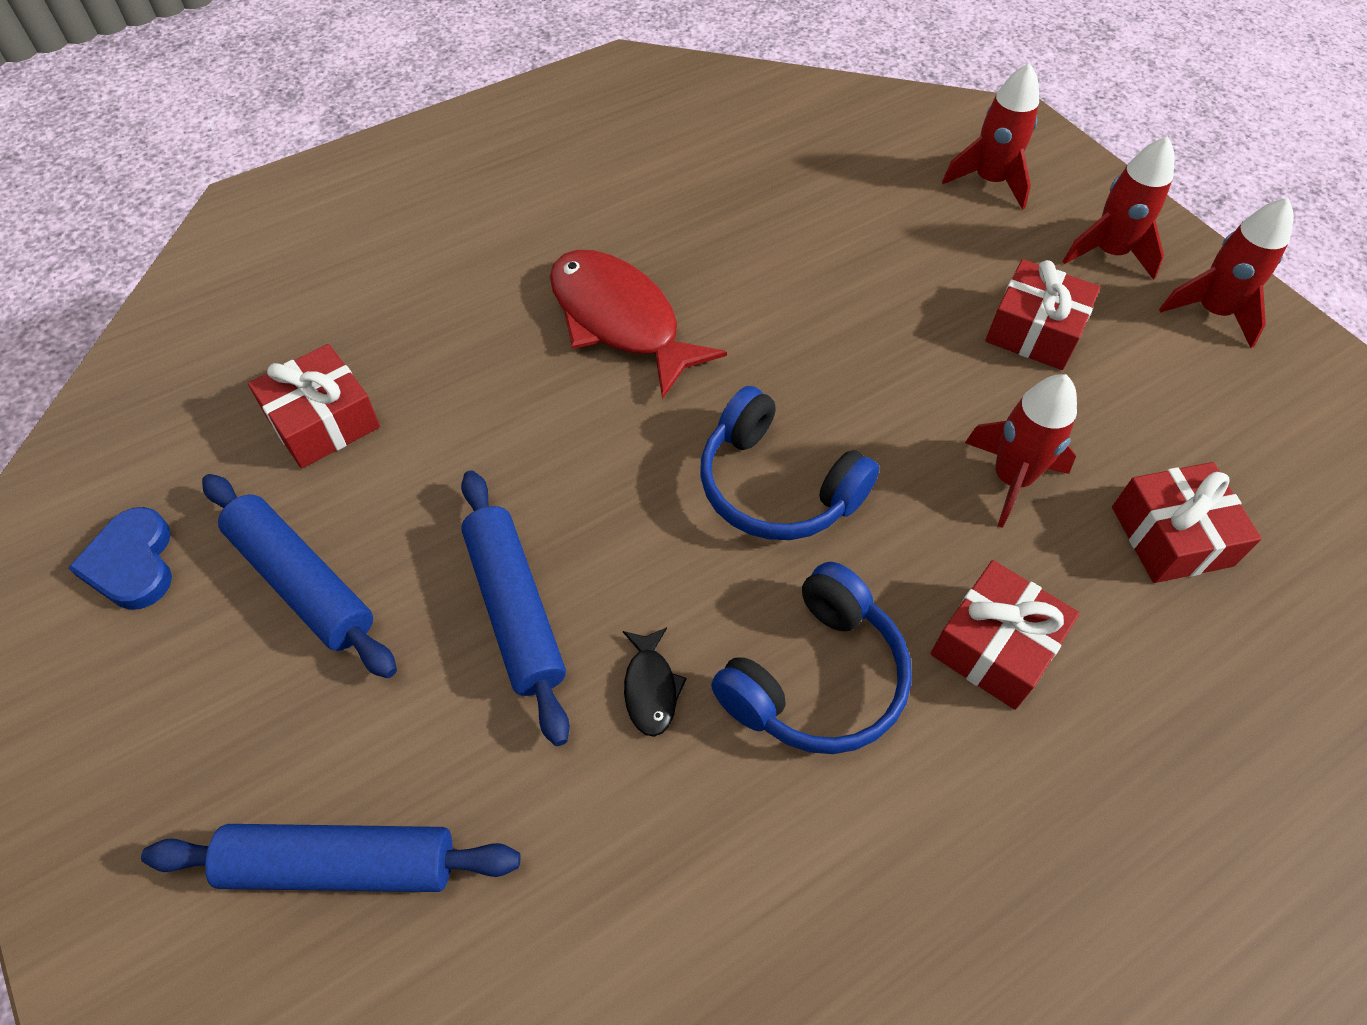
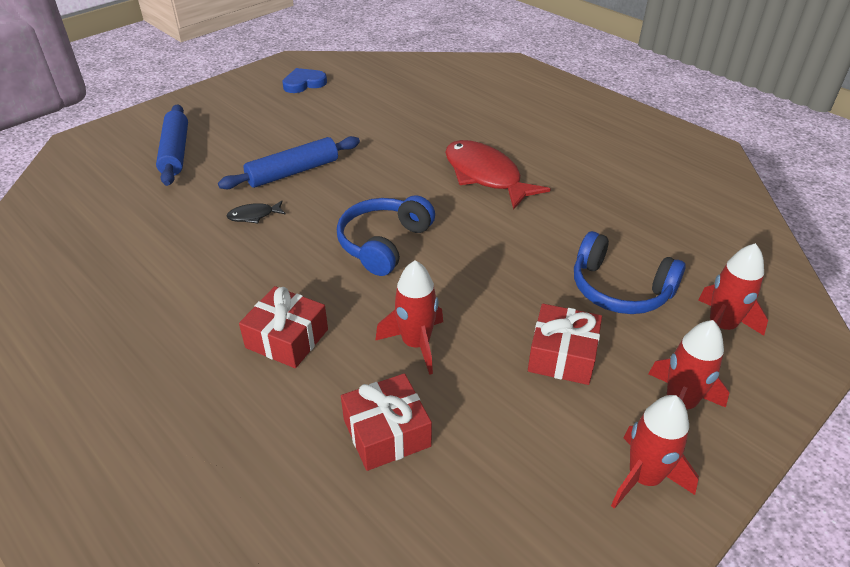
camera: 80 degrees right, 15 degrees down
(302, 583) = (300, 119): blue rolling pin -> none
(322, 421) = (386, 107): red gift -> none
(619, 320) = (485, 176): red fish -> red fish turned 75 degrees counterclockwise
(816, 679) = (261, 268): blue headphones -> blue headphones (619, 289)

